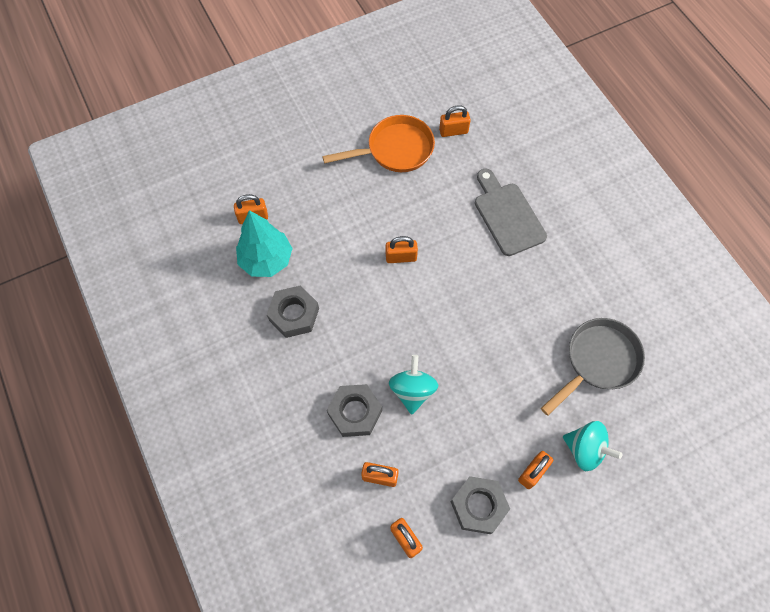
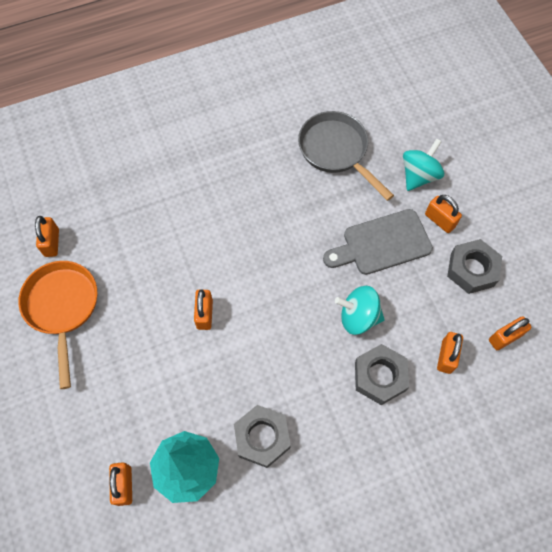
camera: 85 degrees left, 0 degrees up
(507, 215) = (170, 204): grey cutting board -> grey cutting board (382, 244)

